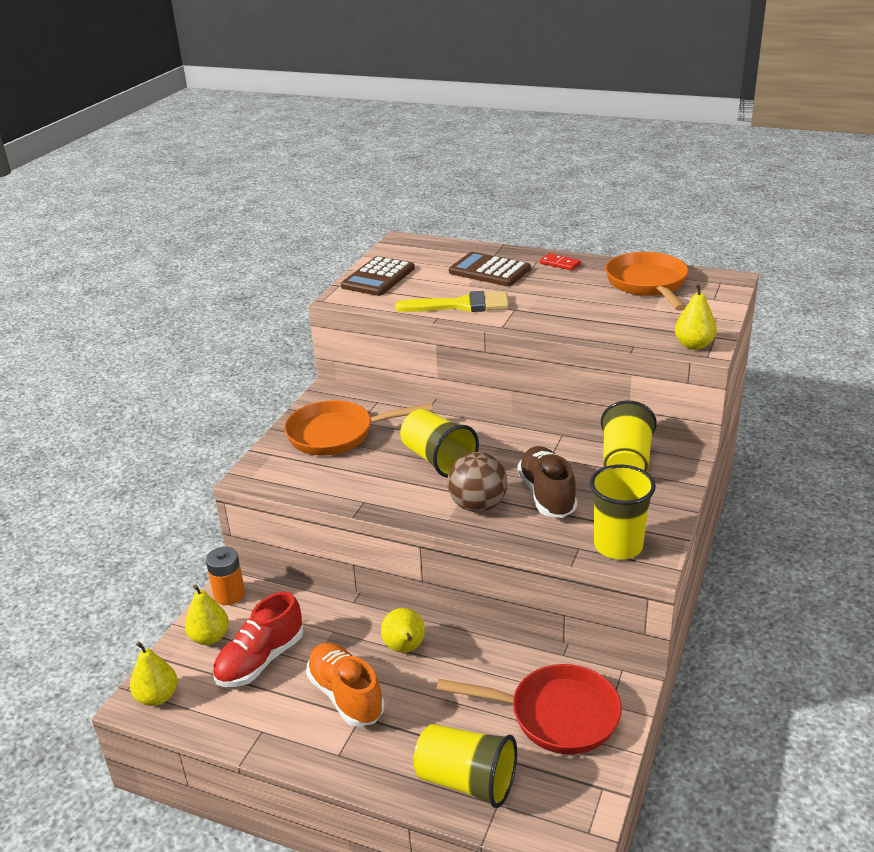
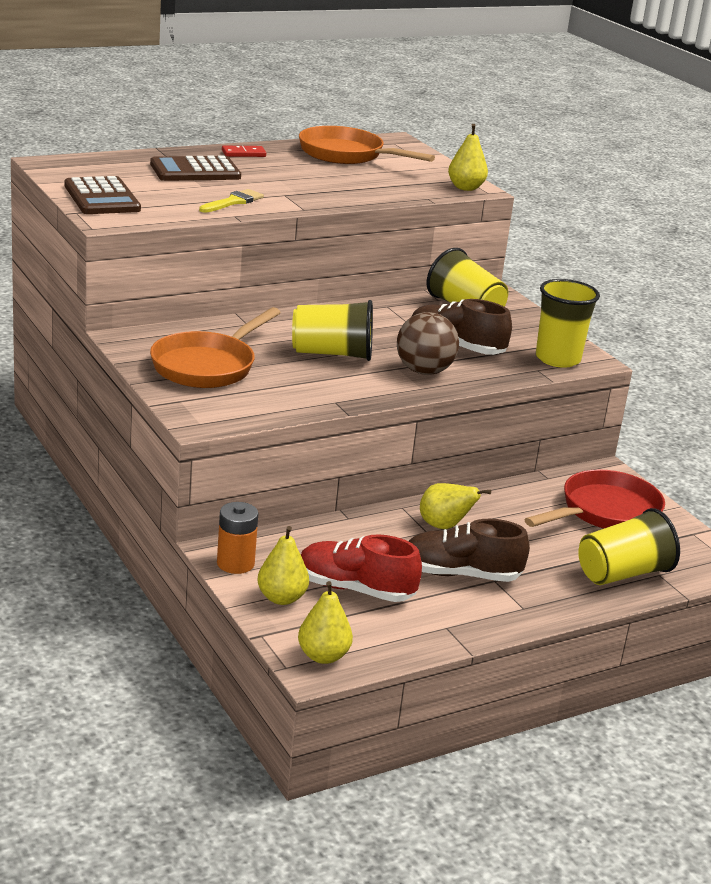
camera: 55 degrees left, 5 degrees down
(260, 660) = (355, 589): red shoe -> red shoe turned 120 degrees clockwise
(346, 696) = (461, 574): orange shoe -> brown shoe
(461, 305) = (233, 202): yellow brush -> yellow brush, size x0.62

